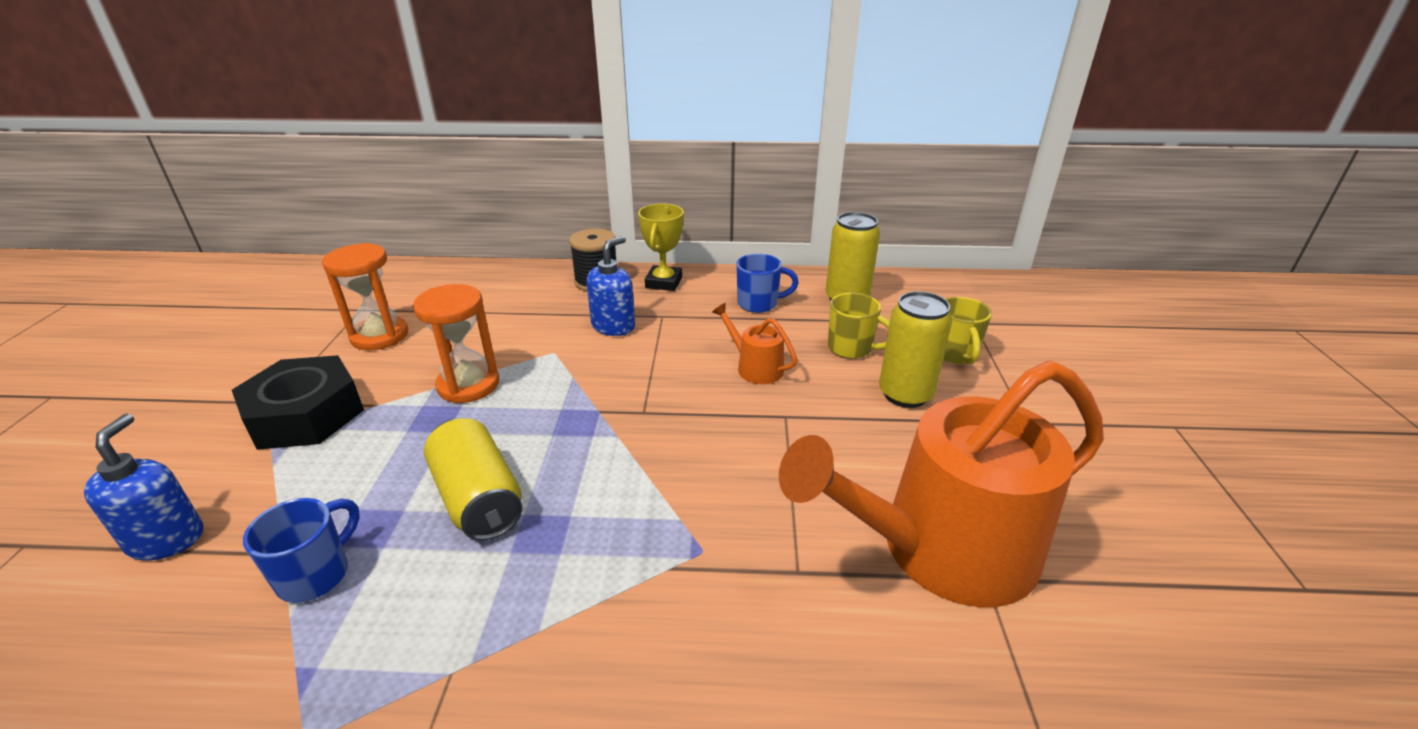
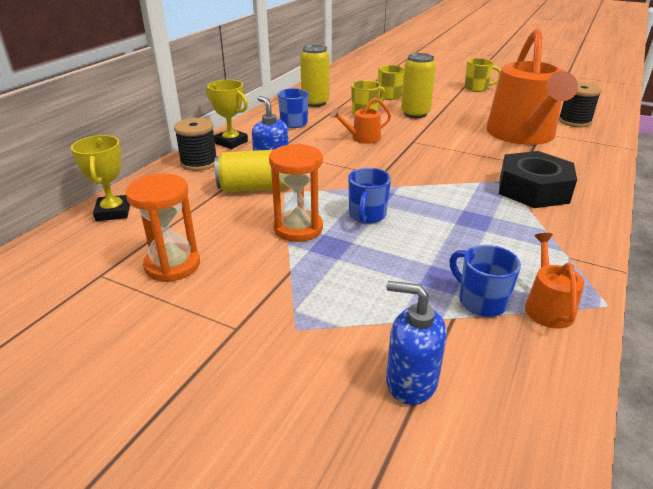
camera: 65 degrees left, 0 degrees up
(302, 653) = (547, 306): none -> orange watering can
(305, 415) = (275, 308): black nut -> black nut (533, 189)
(470, 277) = (113, 212): none -> yellow trophy
(478, 499) = (434, 236): yellow can -> yellow can (256, 187)
(516, 427) = (367, 216): none -> blue mug
(1127, 639) = (574, 121): none -> black spool
(1139, 444) = (477, 88): none -> yellow mug

